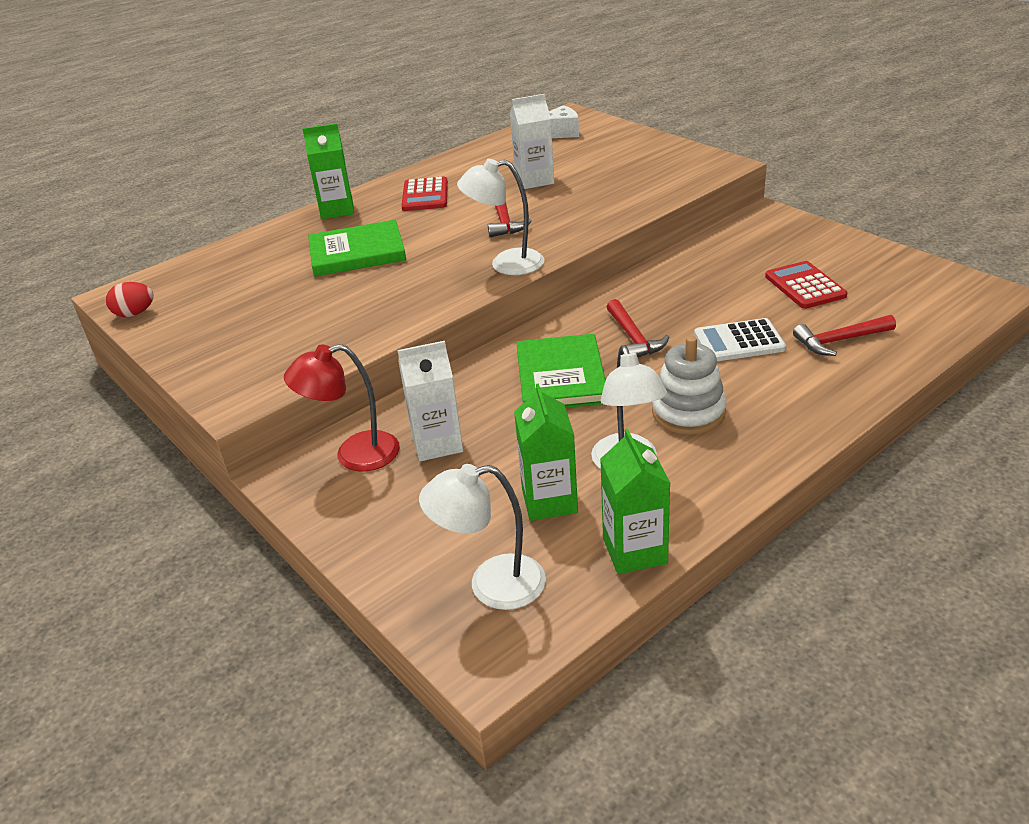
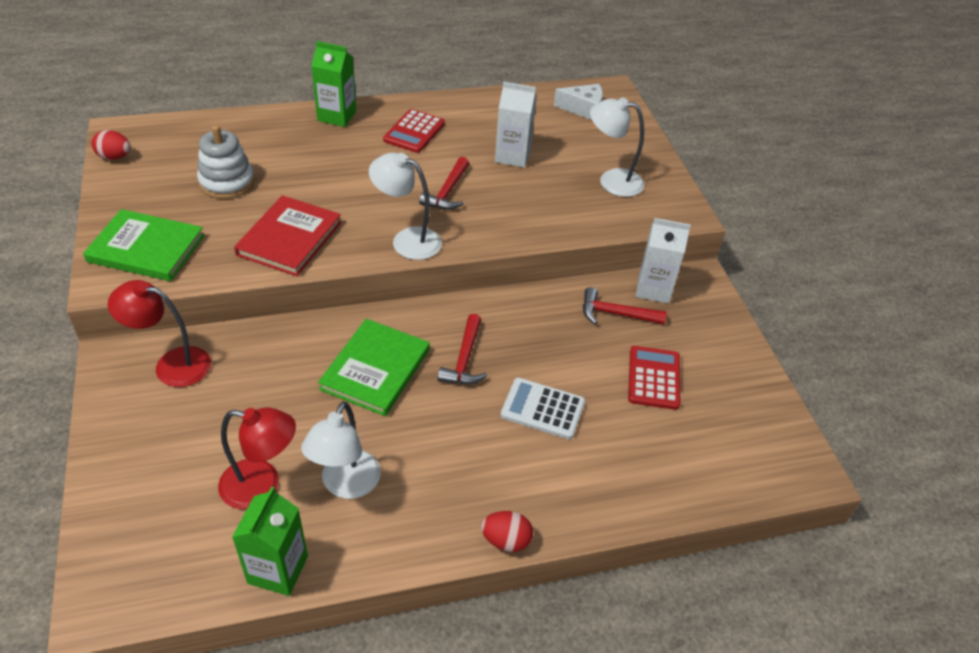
camera: 20 degrees right, 10 degrees up
(357, 252) = (311, 171): green book -> green book (146, 249)
(391, 303) = (289, 238): none -> red book
(437, 443) = (234, 386): white carton -> white carton (653, 289)
(491, 585) = (159, 539): white lamp -> white lamp (611, 181)
(549, 501) = (262, 486): green carton -> red lamp
(688, 412) = (436, 460): white stacking toy -> white stacking toy (227, 182)
(811, 437) = (506, 540): none -> red egg
(840, 341) = (625, 453): red hammer -> red hammer (616, 314)

